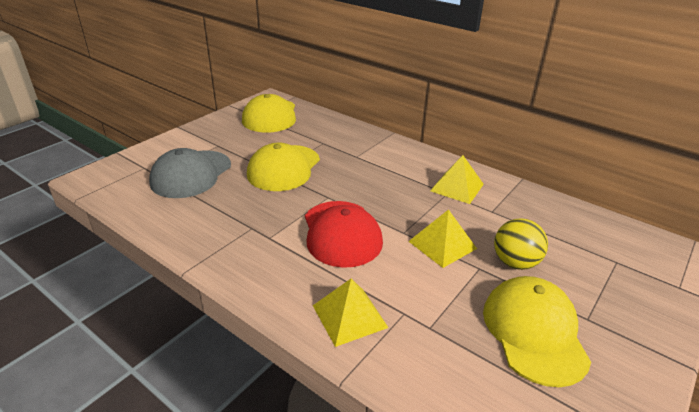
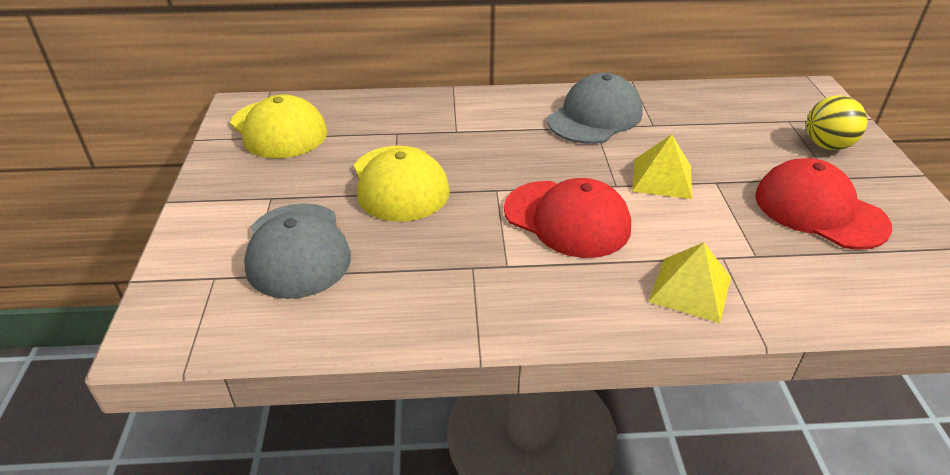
camera: 40 degrees left, 5 degrees up
(457, 187) = (595, 116): yellow pyramid -> grey cap
(515, 262) = (732, 161): yellow ball -> yellow ball (827, 145)
(534, 332) = (819, 210): yellow cap -> red cap

